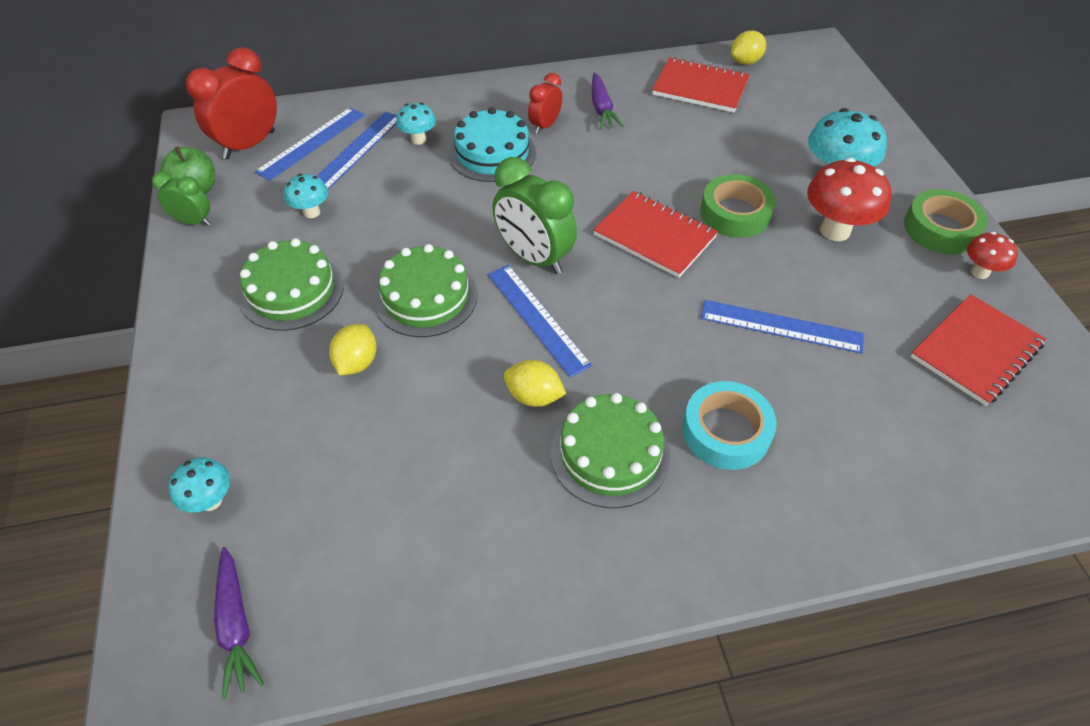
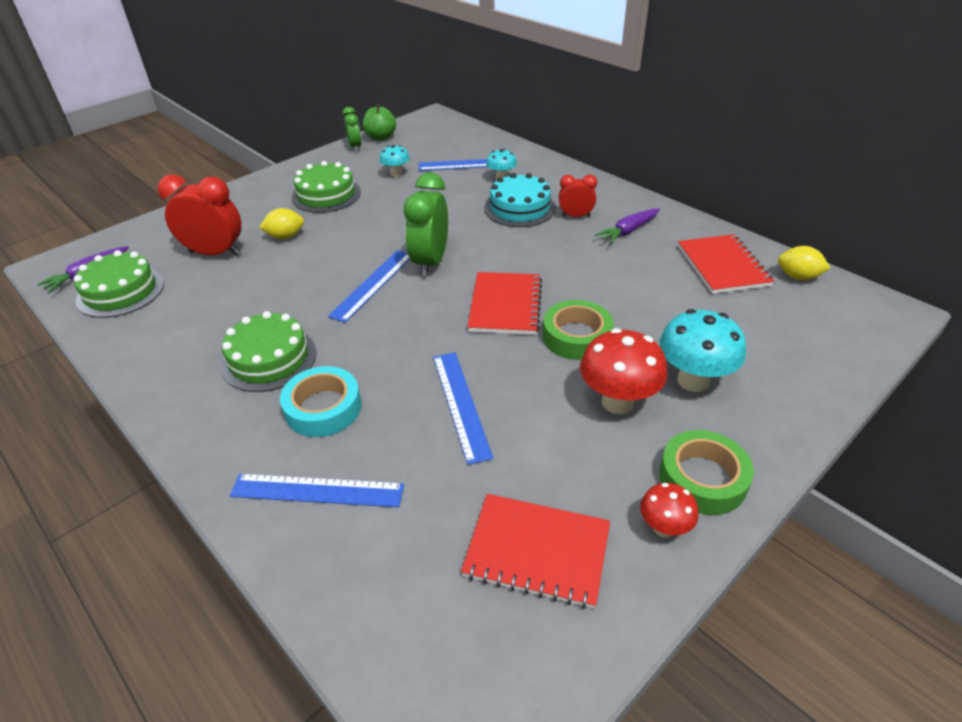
camera: 60 degrees right, 10 degrees down
(211, 501) = (162, 235): turquoise mushroom -> none
(249, 145) = (434, 134): red clock -> red clock (215, 253)
(311, 143) = (457, 149): blue ruler -> blue ruler (317, 490)
(426, 297) = (357, 237): green cake -> green cake (121, 291)
(534, 396) = (300, 309): yellow lemon -> none

